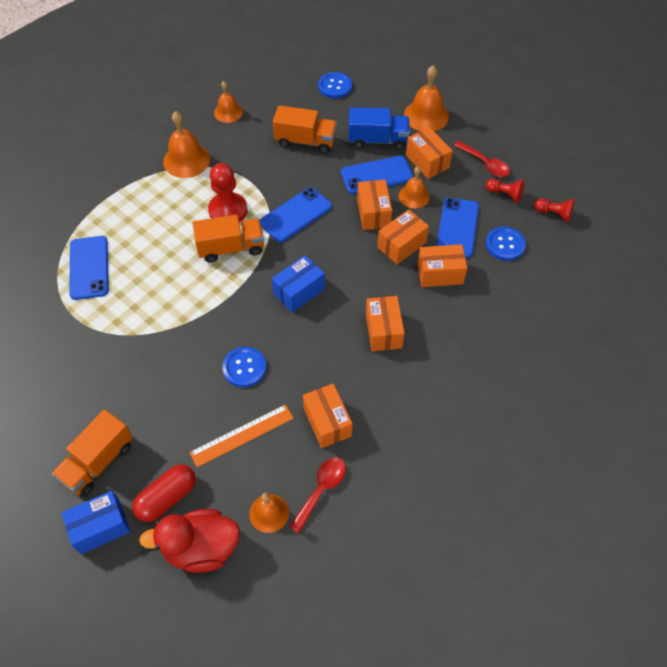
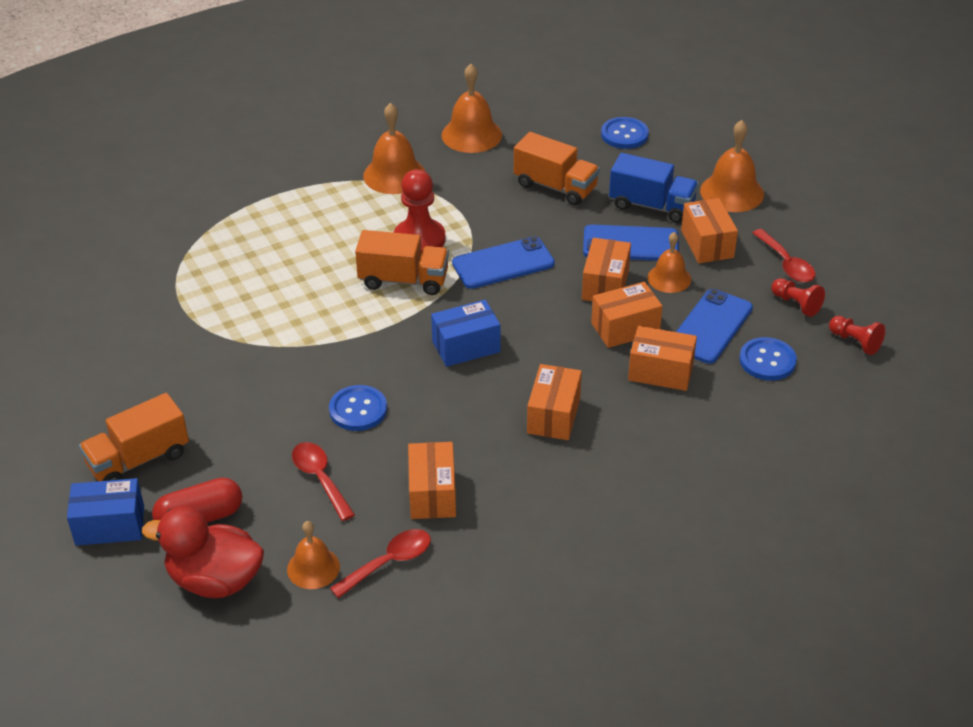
camera: 20 degrees right, 15 degrees down
(89, 267) = (223, 260): blue phone -> none
(228, 112) = (471, 135): orange bell -> orange bell, size x1.56
(242, 435) = (320, 479): orange ruler -> red spoon

